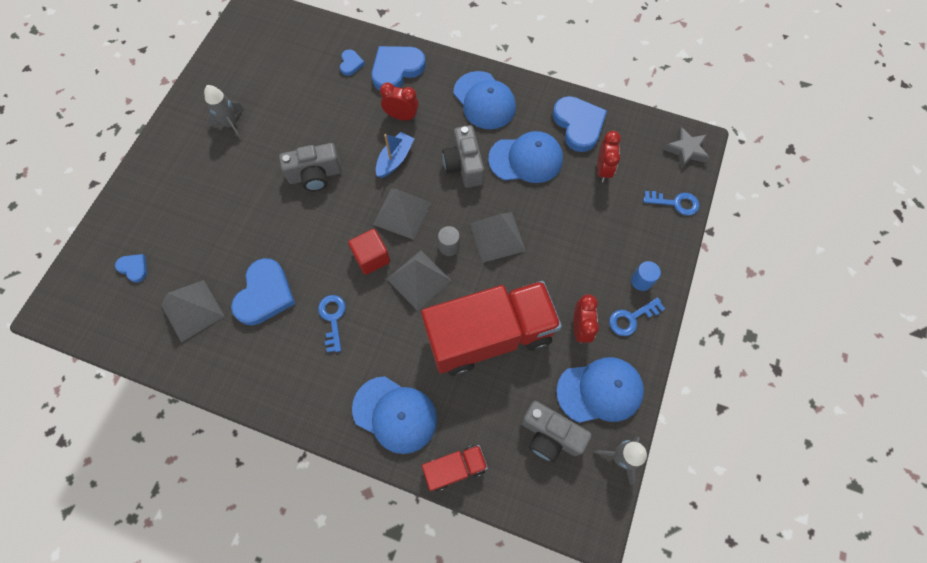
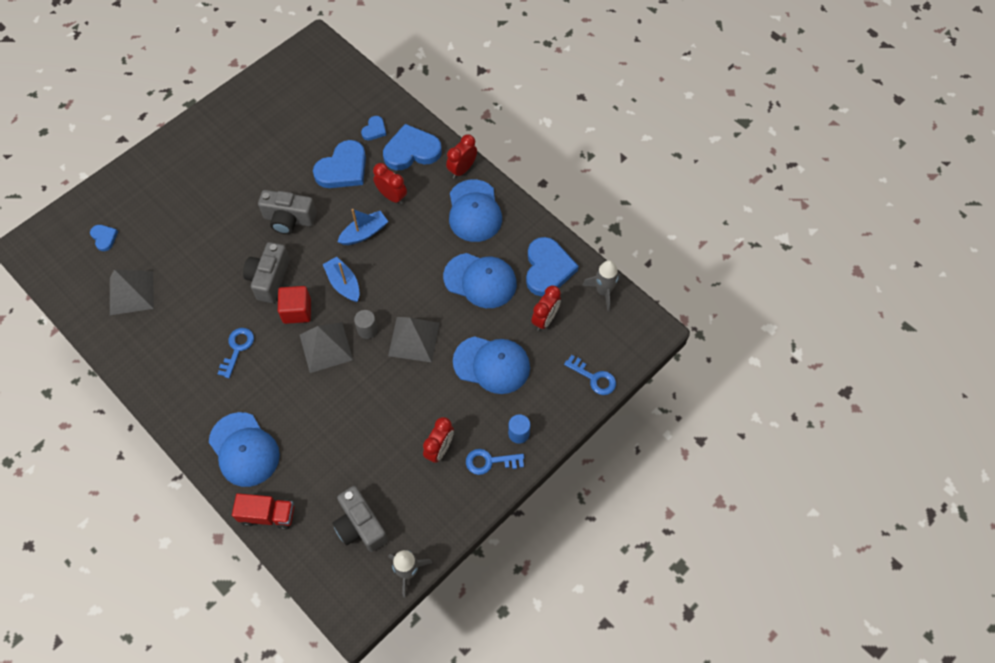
camera: 25 degrees right, 5 degrees down
(231, 124) = (243, 145): grey rocket -> grey rocket (603, 291)
(265, 294) = (194, 304): blue heart -> blue heart (343, 169)
(402, 213) = (343, 283): grey pyramid -> blue boat
(452, 68) = (462, 169): none -> red clock
(464, 165) = (421, 263): grey camera -> grey camera (269, 279)
(489, 335) = (358, 420): red truck -> none
(600, 391) = (424, 509): blue cap -> blue cap (492, 364)
(686, 150) = (635, 334): grey star -> none

